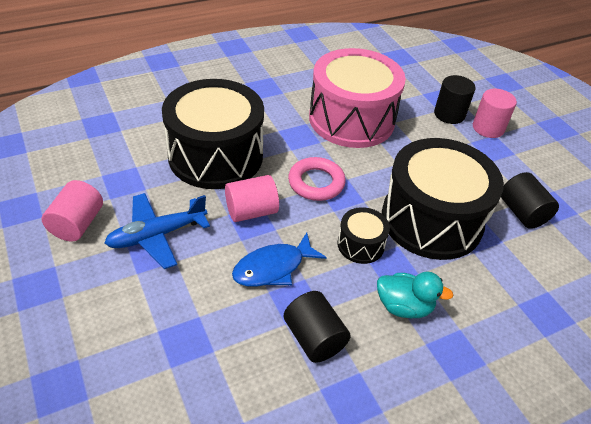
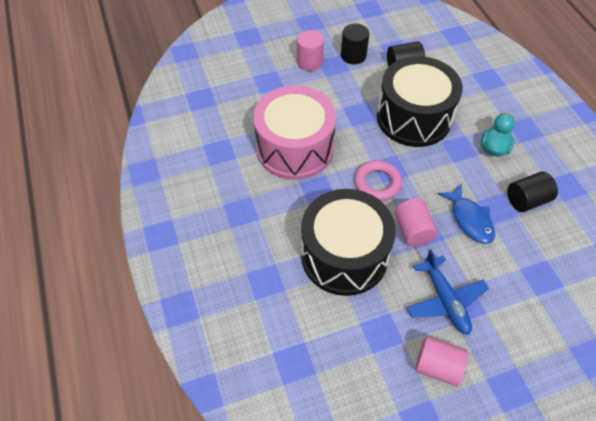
camera: 80 degrees left, 10 degrees up
(360, 244) = (442, 163): black drum -> none
(449, 114) = (291, 81): black cylinder -> black cylinder (353, 55)

